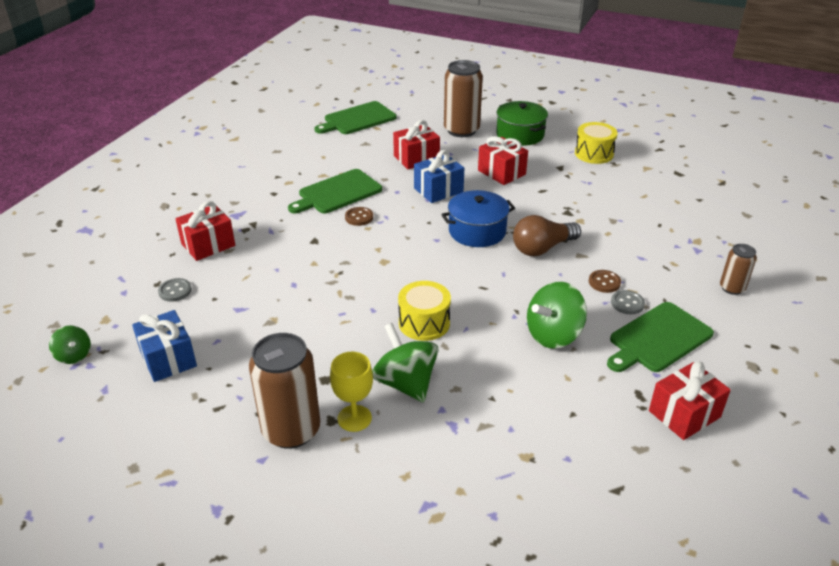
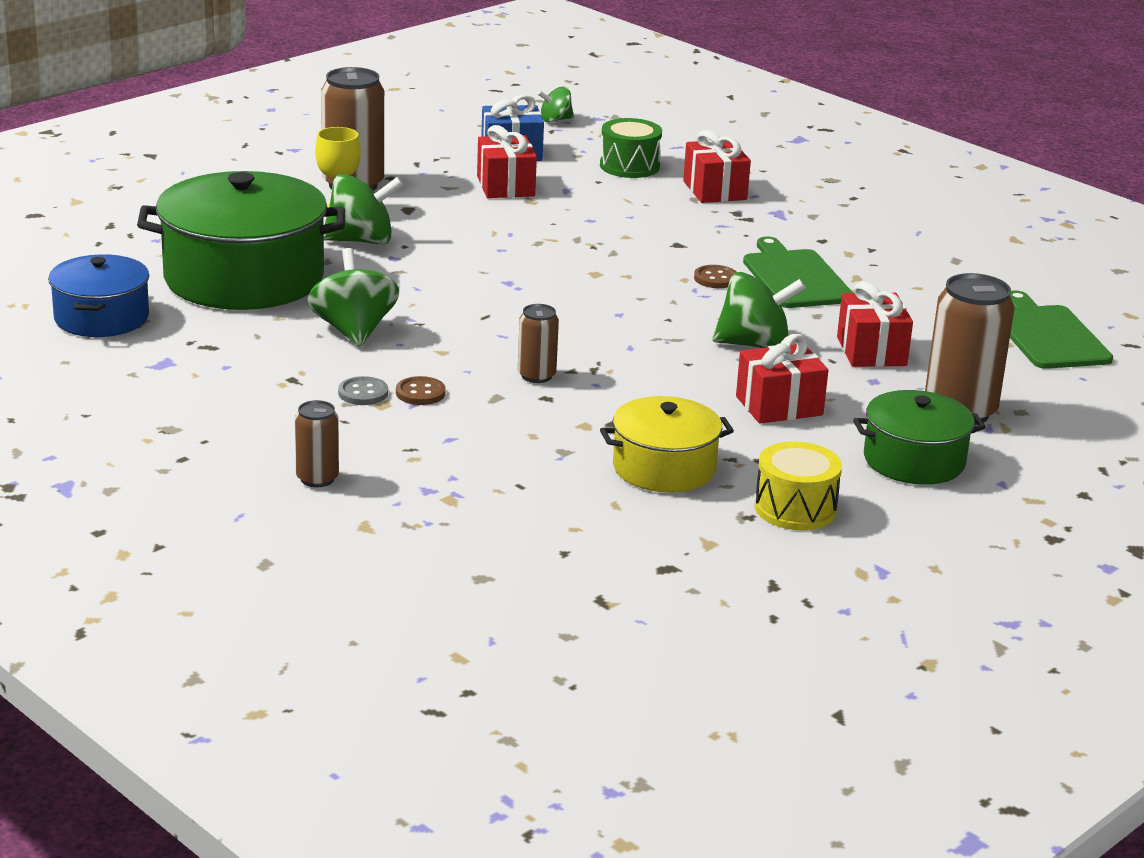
camera: 110 degrees right, 10 degrees down
(175, 291) = (629, 166): grey button -> green drum
(424, 323) = (449, 269): yellow drum -> none
(438, 190) = (754, 345): blue gift -> green spinning top
(477, 231) = (618, 344): blue pot -> blue pot (101, 318)
(521, 422) = (244, 278): none -> green pot
(542, 248) = (536, 376): brown light bulb -> brown can
(596, 190) = (664, 468): none -> yellow pot
(658, 339) = (279, 389): green cutting board -> none
(684, 414) = (154, 359): red gift -> red gift (505, 186)

